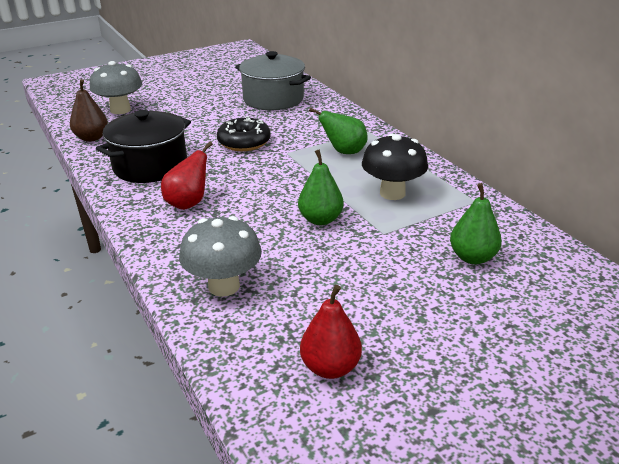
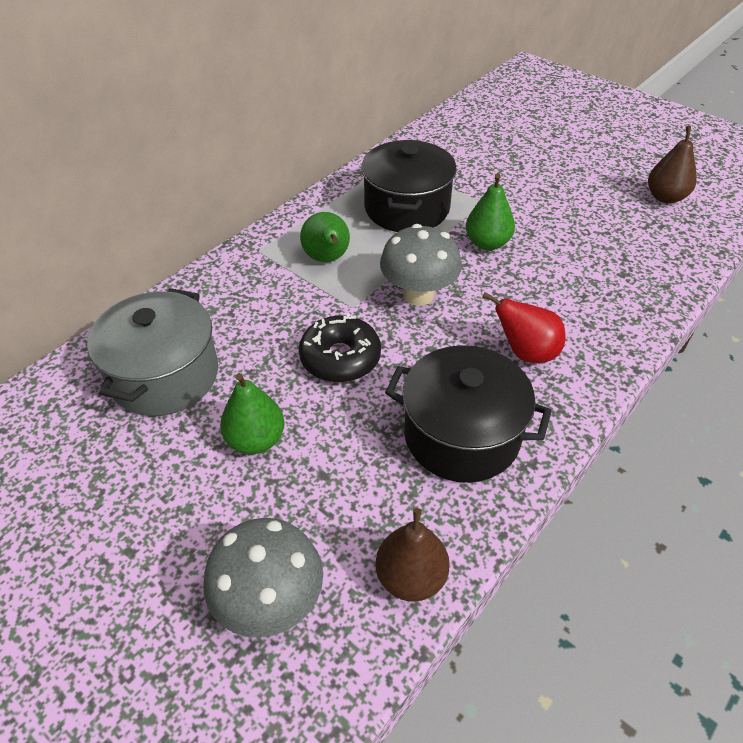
camera: 110 degrees left, 15 degrees up
(224, 286) = (634, 274): grey mushroom -> grey mushroom (418, 294)
(330, 367) = (665, 197): red pear -> brown pear
(392, 193) = (407, 208): black mushroom -> black pot
(472, 257) = (485, 155): green pear -> green pear (256, 440)

